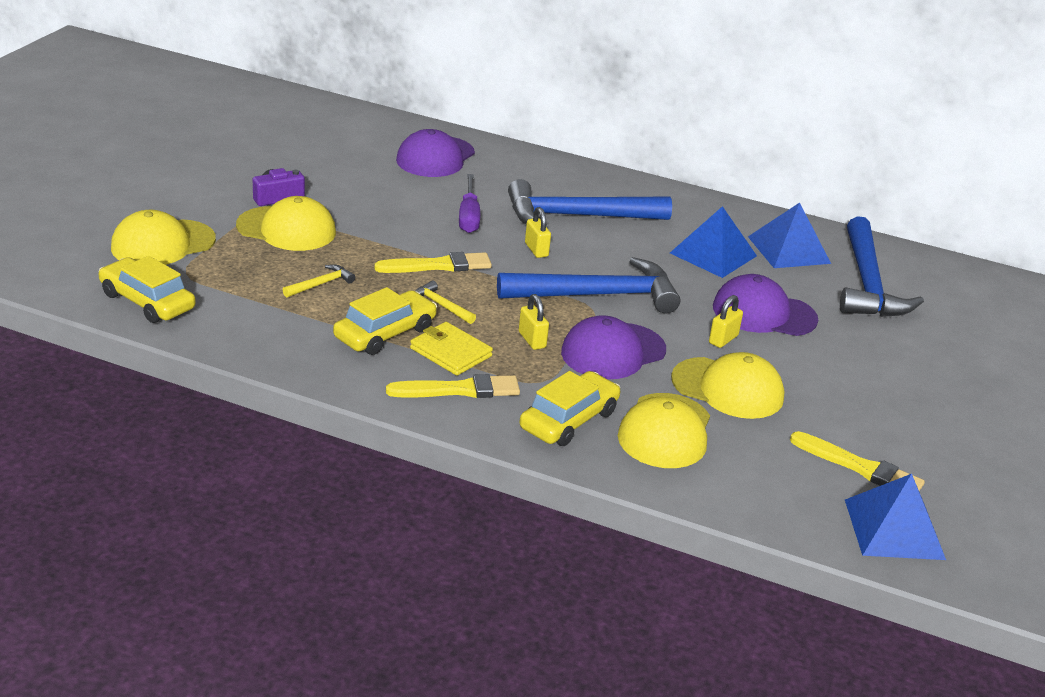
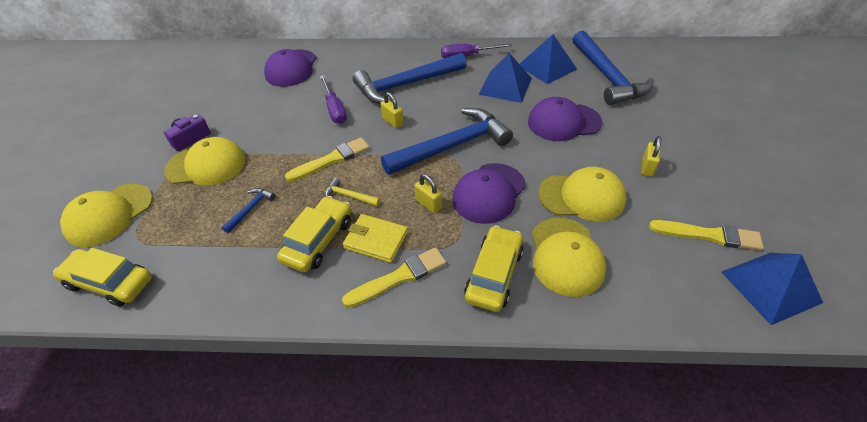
camera: 15 degrees left, 15 degrees up
(321, 284) = (250, 209): yellow hammer -> blue hammer
(683, 207) = (467, 56): none -> purple screwdriver
(723, 339) = (552, 154): yellow padlock -> yellow padlock (647, 167)

